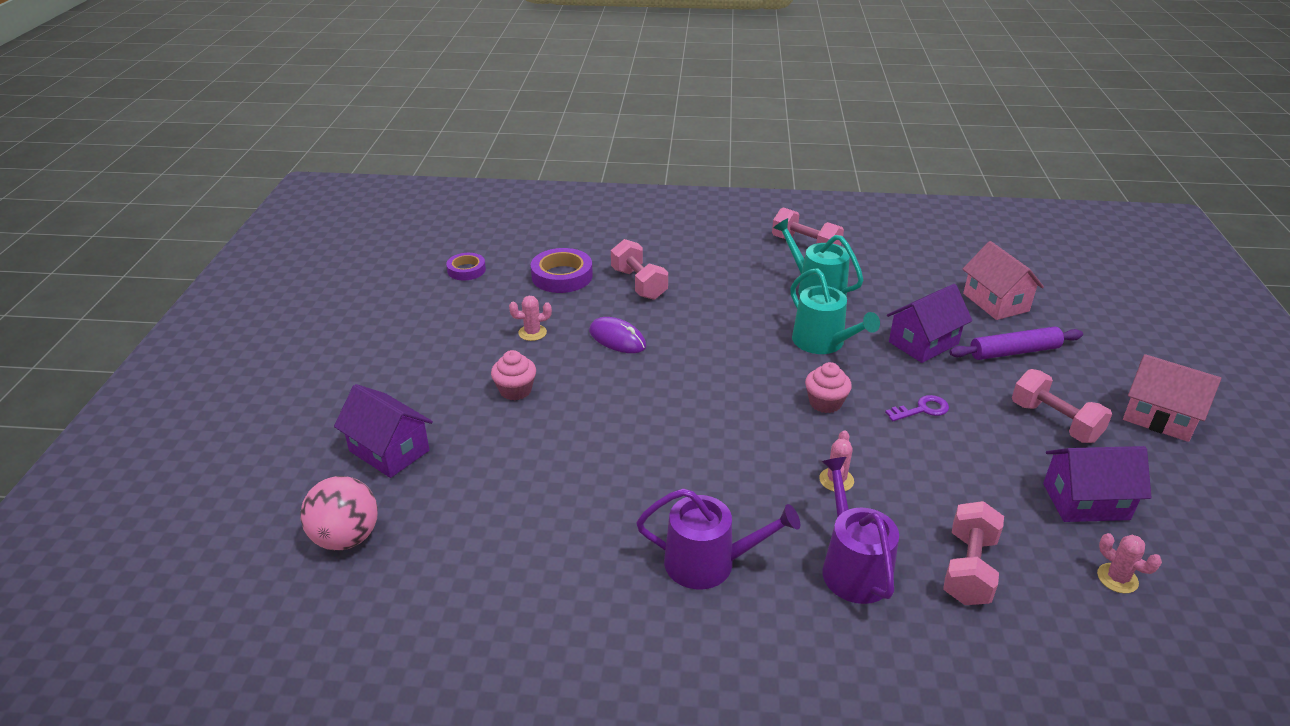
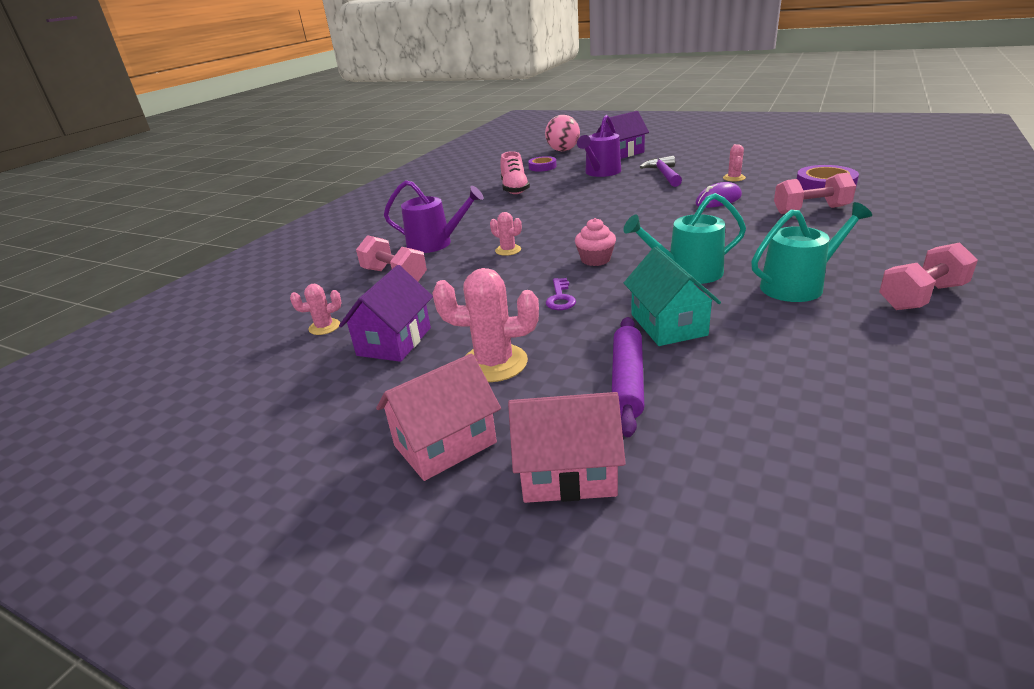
camera: 115 degrees right, 5 degrees down
(466, 270) = (833, 161): purple tape -> purple tape (542, 167)
(515, 390) = (664, 174): pink cupcake -> purple hammer
(594, 545) = (515, 189): none -> pink shoe
(708, 563) = (477, 210): purple watering can -> purple watering can (601, 172)
(923, 343) = (668, 325): purple house -> turquoise house
(995, 302) = (755, 408): pink house -> pink house (567, 473)
(1054, 422) = (494, 363): pink dumbbell -> pink cactus

